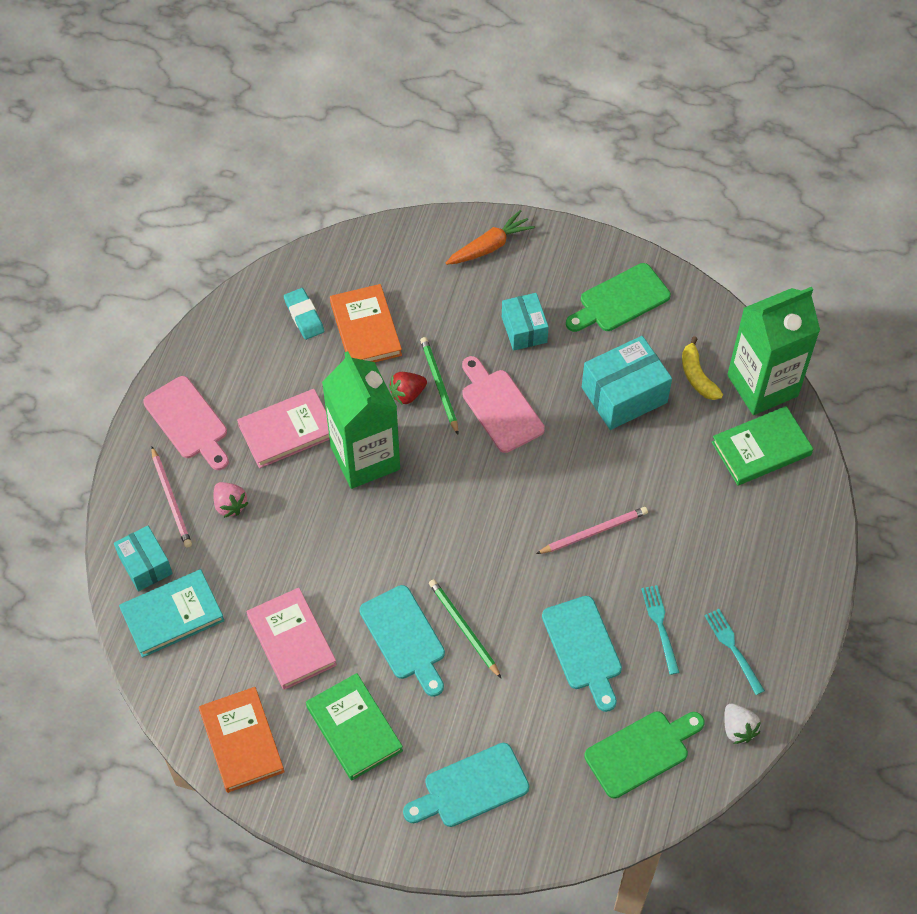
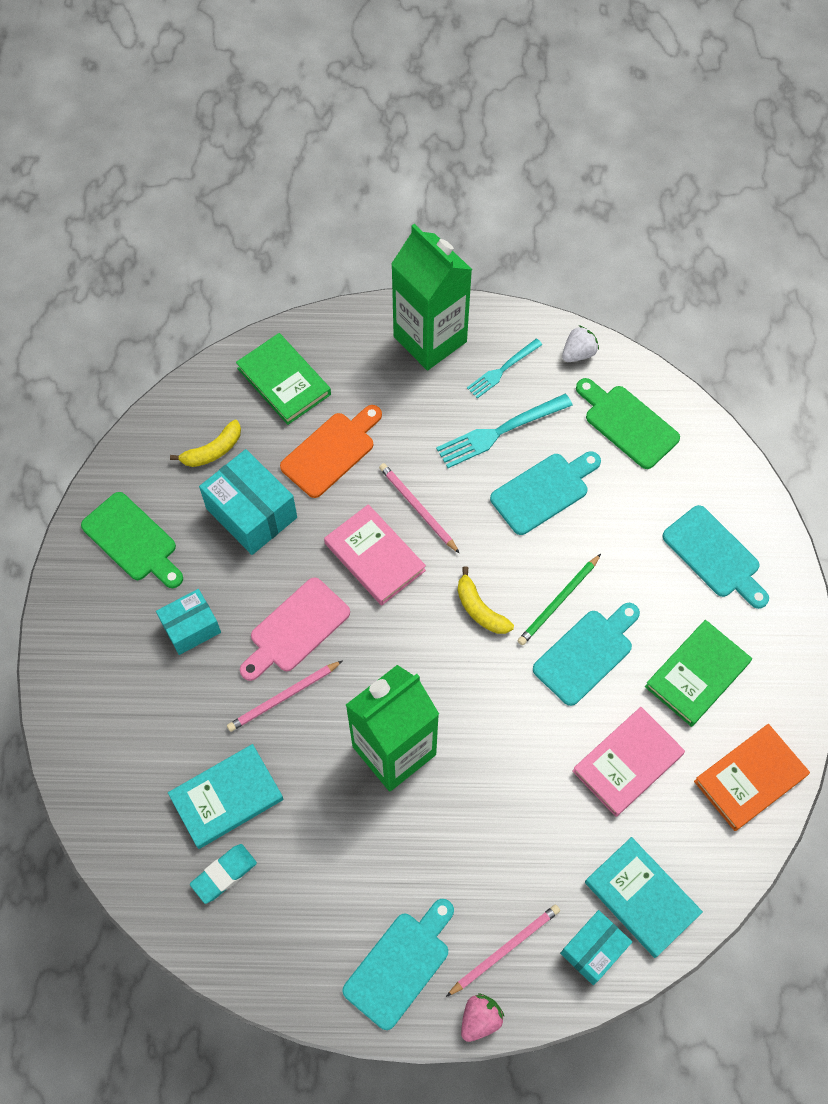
camera: 105 degrees left, 5 degrees up
(188, 421) = (400, 965): pink cutting board -> turquoise cutting board
(230, 505) = (492, 879): pink strawberry -> pink strawberry (480, 1019)
(287, 431) = (382, 845): pink book -> pink book (374, 557)
(365, 329) = (227, 798): orange book -> turquoise book
(407, 394) = (302, 728): red strawberry -> none
(439, 385) = (283, 697): green pencil -> pink pencil
(475, 558) = (480, 609): none -> yellow banana
(490, 246) = (84, 690): orange carrot -> none
(660, 625) = (498, 432): turquoise fork -> turquoise fork, size x1.56
(673, 472) = (331, 452): none -> orange cutting board
(762, 385) = (210, 392): green carton -> green carton (430, 339)

